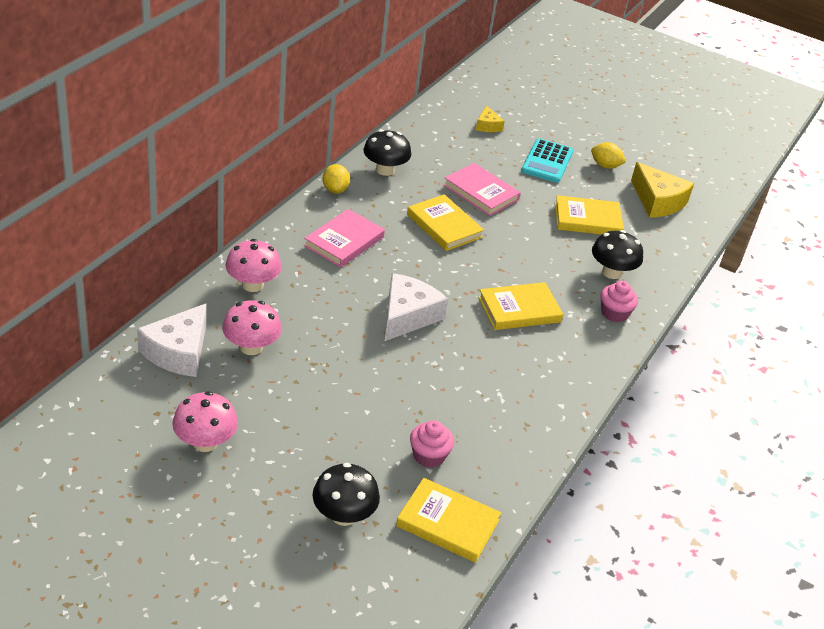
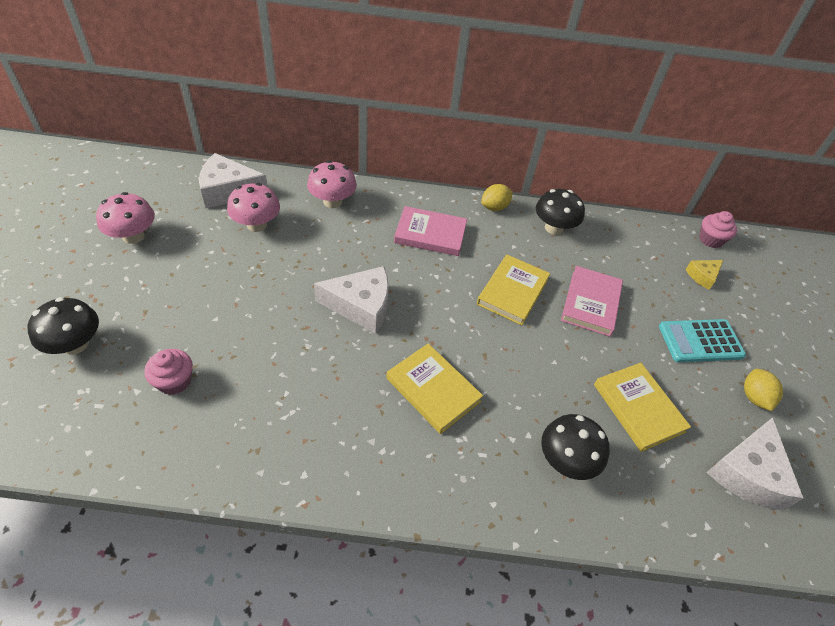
camera: 65 degrees right, 10 degrees up
(447, 523) = (86, 425): yellow book -> none
(614, 313) = (494, 484): pink cupcake -> pink cupcake (710, 240)
(657, 201) = (748, 473): yellow cheese -> white cheese

